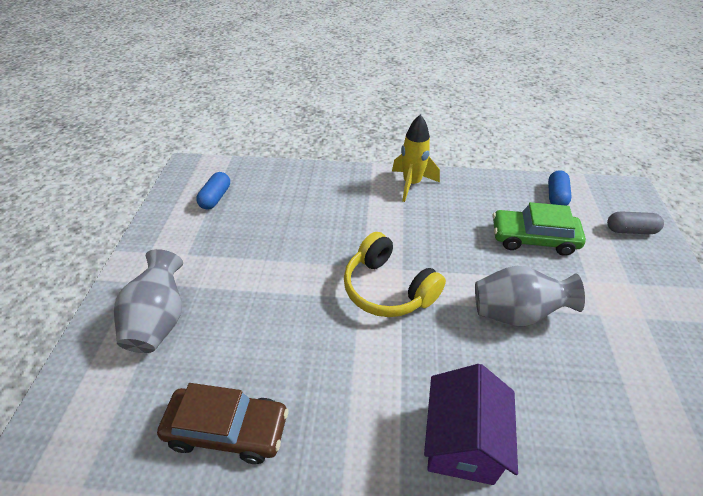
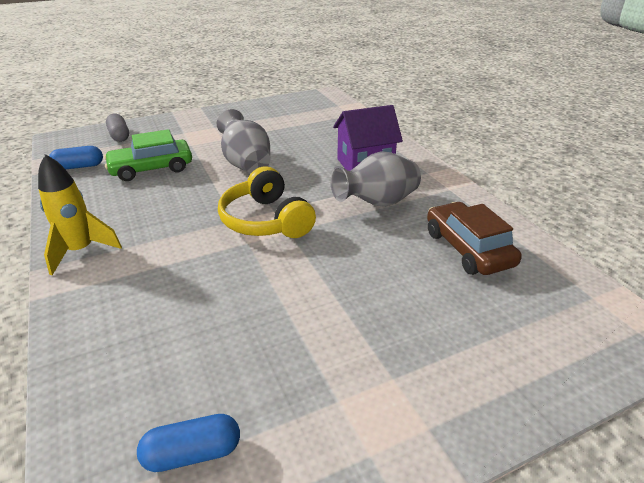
camera: 120 degrees left, 10 degrees down
(159, 320) = (443, 354): grey vase -> grey vase (377, 203)
(388, 289) = (266, 220): yellow headphones -> yellow headphones turned 135 degrees clockwise
(533, 239) = (151, 168): green car -> green car turned 90 degrees clockwise

